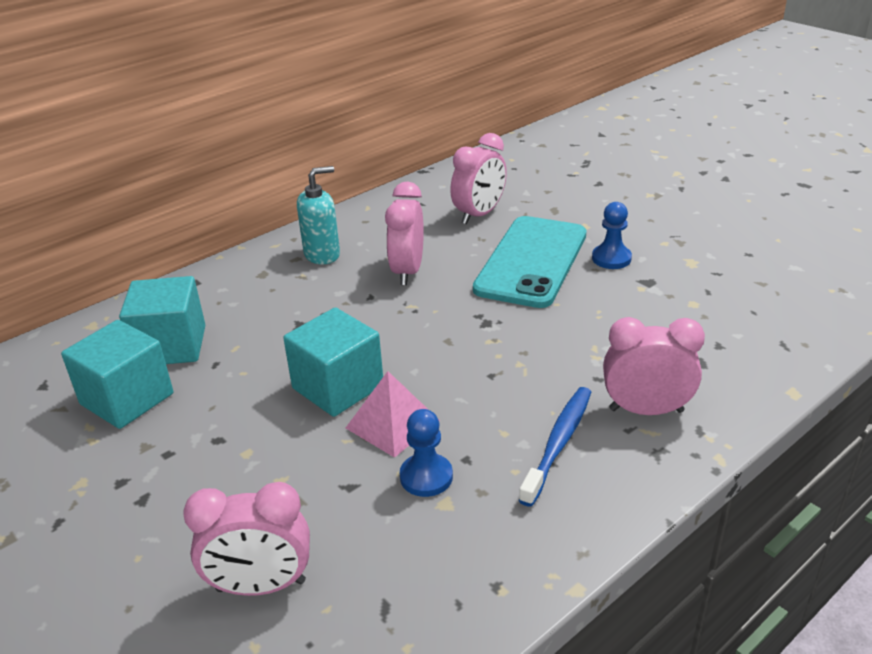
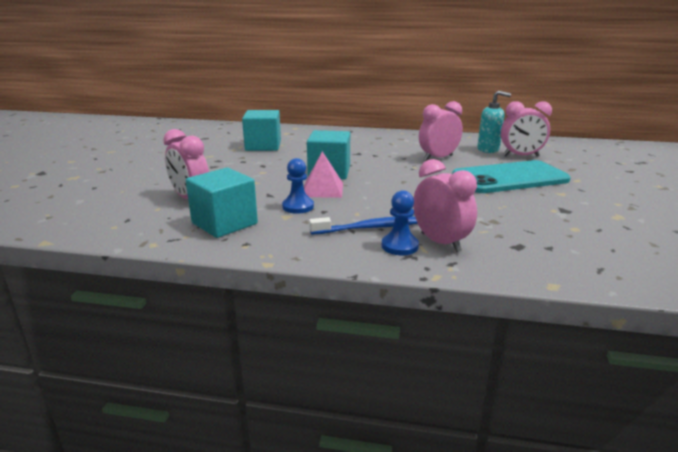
camera: 50 degrees right, 10 degrees down
(171, 346) = (304, 141): turquoise cube -> turquoise cube (224, 223)
(322, 255) = (414, 141): turquoise soap dispenser -> turquoise soap dispenser (488, 149)
(611, 258) = (562, 194): blue pawn -> blue pawn (399, 246)

